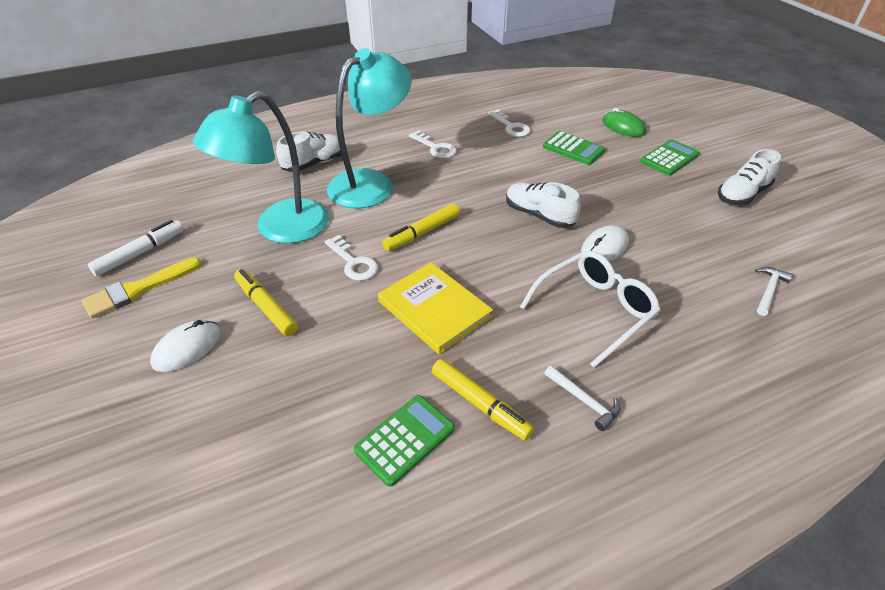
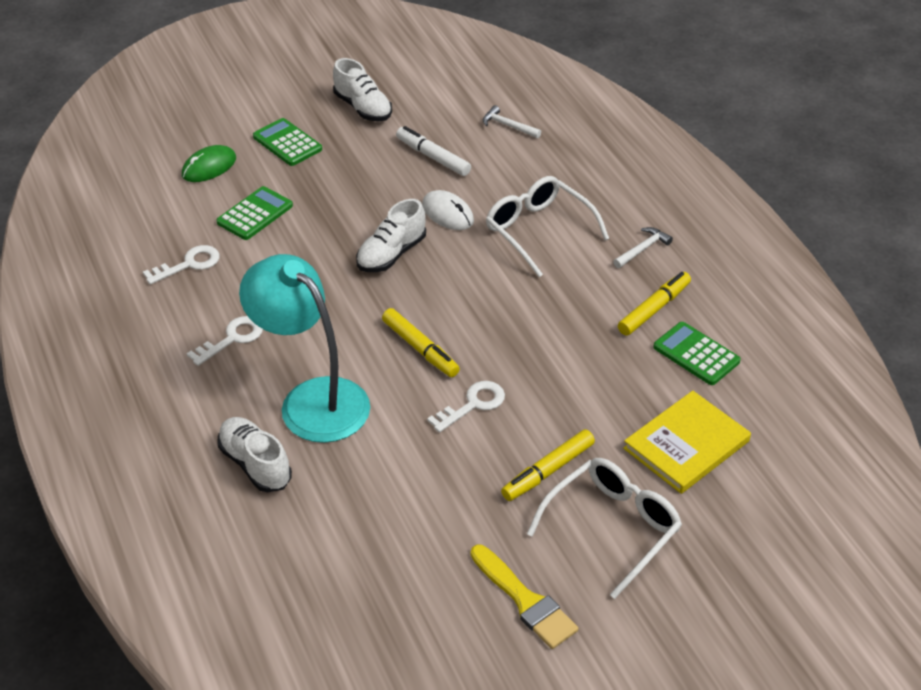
camera: 90 degrees left, 0 degrees up
(141, 253) = (455, 619): white marker -> white marker (433, 157)
(187, 348) = (612, 527): white mouse -> white glasses
(280, 229) = (408, 480): turquoise lamp -> none
(434, 309) = (543, 337): yellow book -> yellow book (686, 445)

